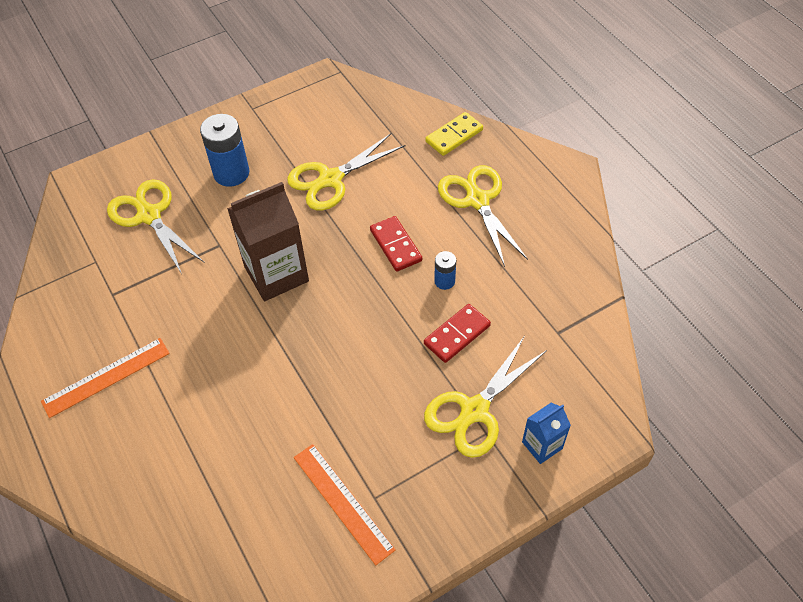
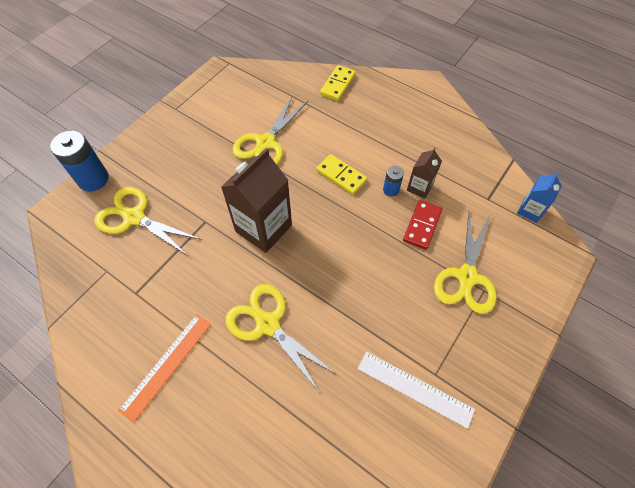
camera: 25 degrees left, 5 degrees up
(231, 173) = (185, 162): blue battery -> blue battery (93, 179)
(343, 502) = (415, 388): orange ruler -> white ruler
(396, 245) = (341, 175): red domino -> yellow domino
(477, 200) = (380, 124): yellow scissors -> yellow scissors (267, 324)
(481, 290) = (419, 187): none -> brown carton
(542, 445) = (526, 284): blue carton -> blue carton (530, 210)

